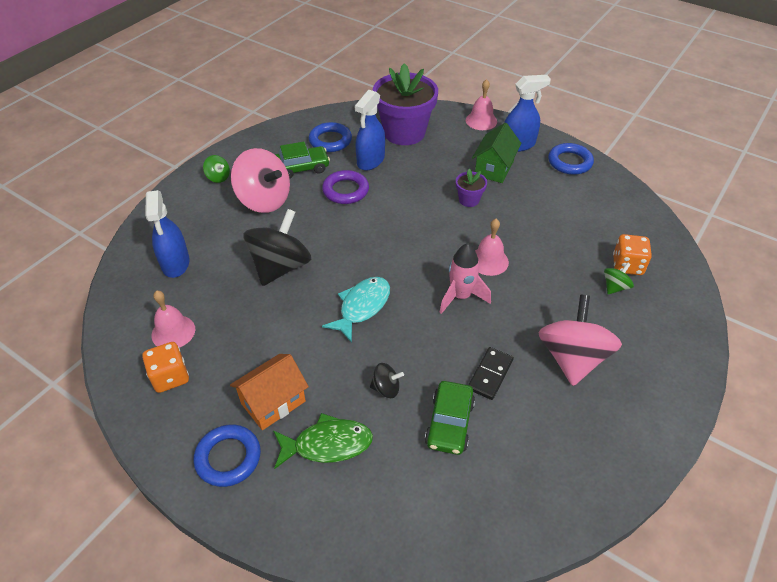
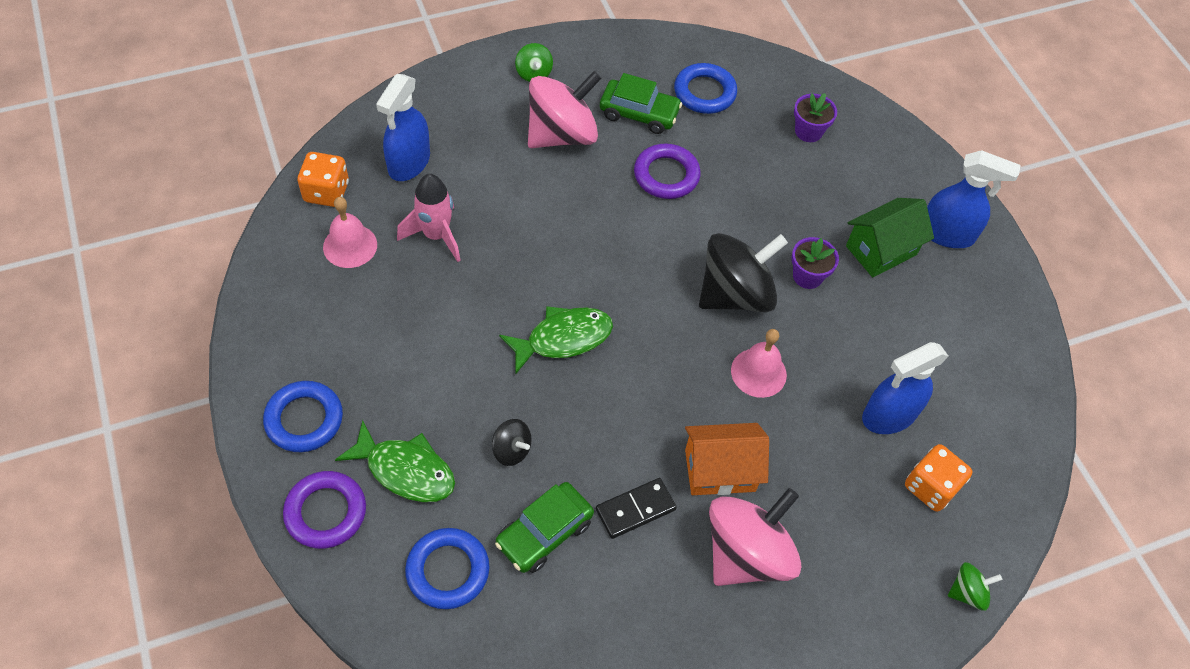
camera: 30 degrees right, 10 degrees up
(170, 377) = (312, 296): orange dice -> orange dice (326, 192)
(264, 200) = (562, 134): pink spinning top -> pink spinning top turned 105 degrees counterclockwise
(273, 402) = (388, 389): orange house -> orange house (720, 470)
(280, 267) = (514, 234): black spinning top -> black spinning top (735, 294)
(294, 508) = (326, 512): none -> purple ring
(362, 307) = (563, 339): turquoise fish -> green fish
(370, 161) = (730, 150): blue spray bottle -> blue spray bottle (889, 415)
(404, 132) = (808, 131): purple flower pot -> purple flower pot, size x0.44
(460, 296) = (684, 396): pink rocket -> pink rocket (436, 235)
(481, 121) = (928, 169): pink bell -> none
(569, 162) = (995, 300): blue ring -> blue ring (448, 571)
(615, 287) = (885, 504): green spinning top -> green spinning top (967, 592)

